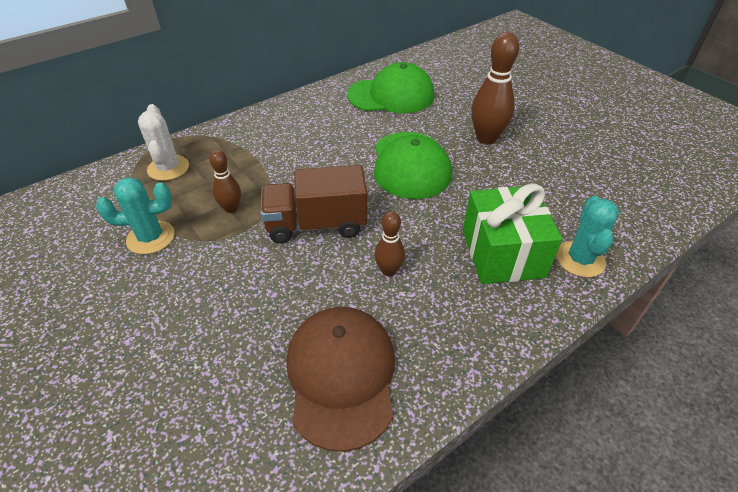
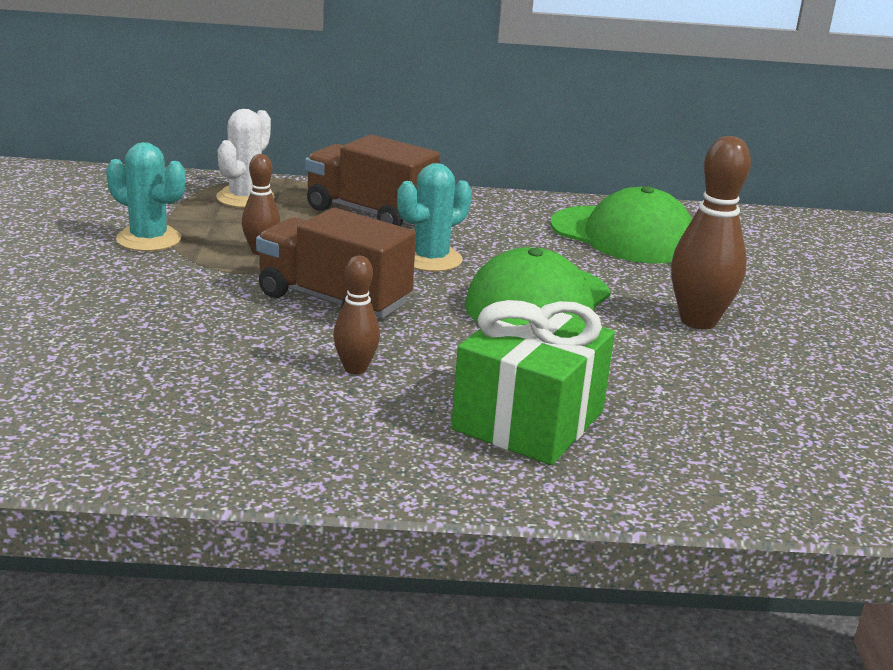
camera: 35 degrees right, 20 degrees down
(254, 143) = (369, 213): none -> brown truck
(341, 375) = (171, 413): brown cap -> none
(580, 259) = (635, 475): turquoise cactus -> turquoise cactus (430, 259)

